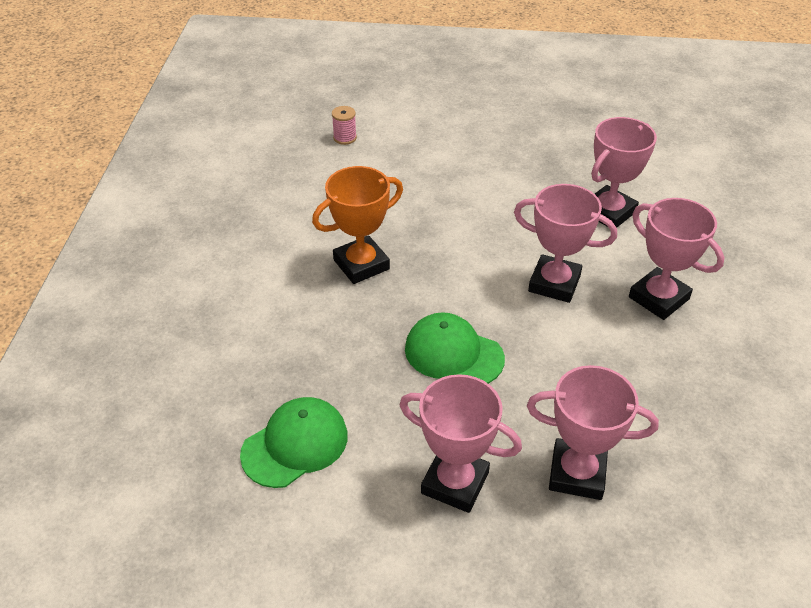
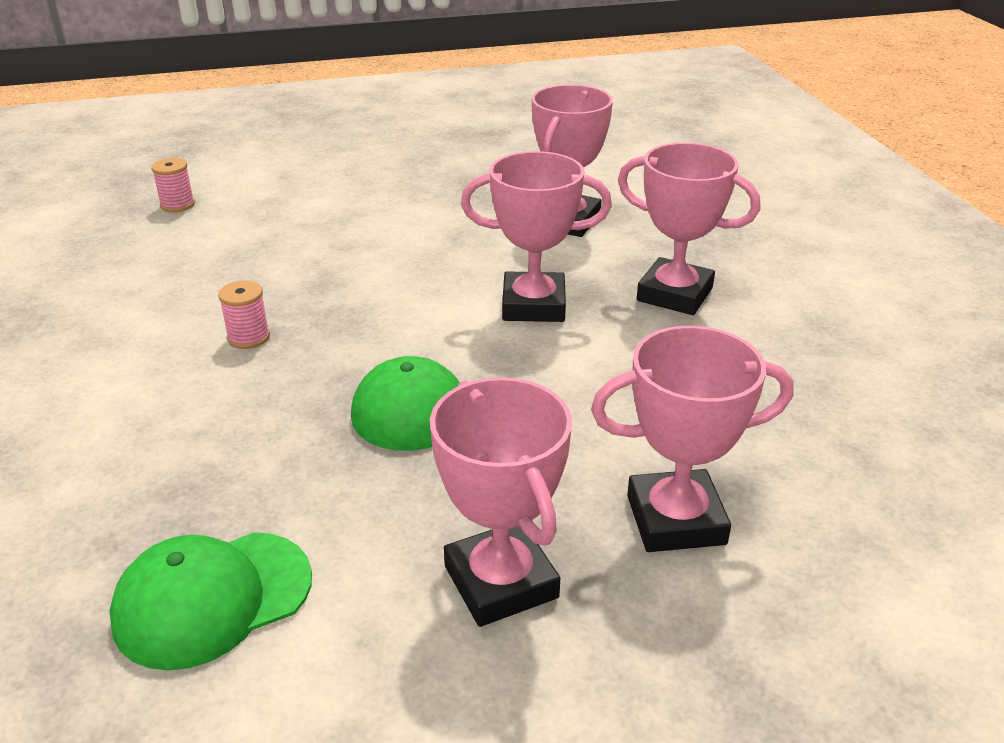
camera: 20 degrees left, 10 degrees down
(295, 444) = (212, 598): green cap -> green cap turned 150 degrees counterclockwise
(361, 264) = (248, 337): orange trophy -> pink spool
(455, 483) = (501, 582): pink trophy -> pink trophy turned 60 degrees clockwise

